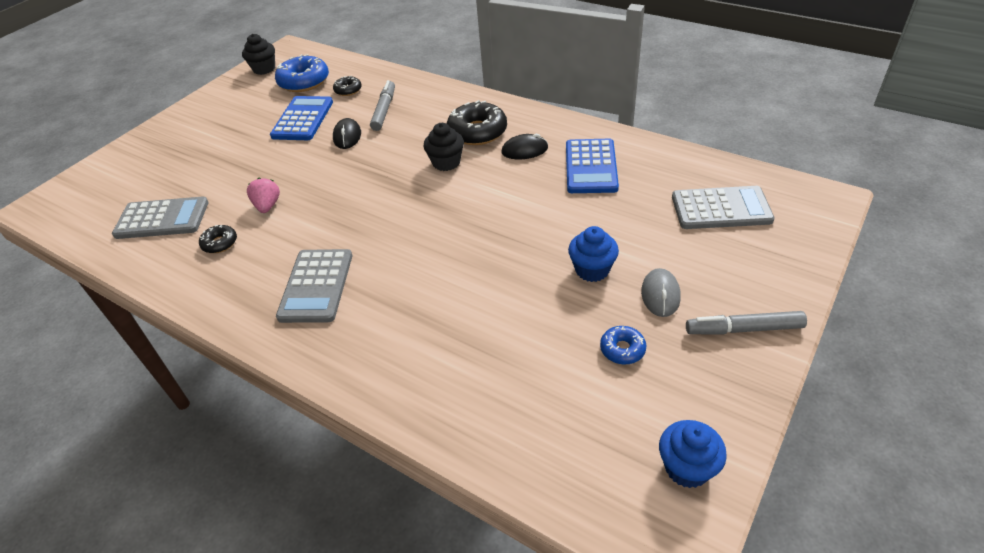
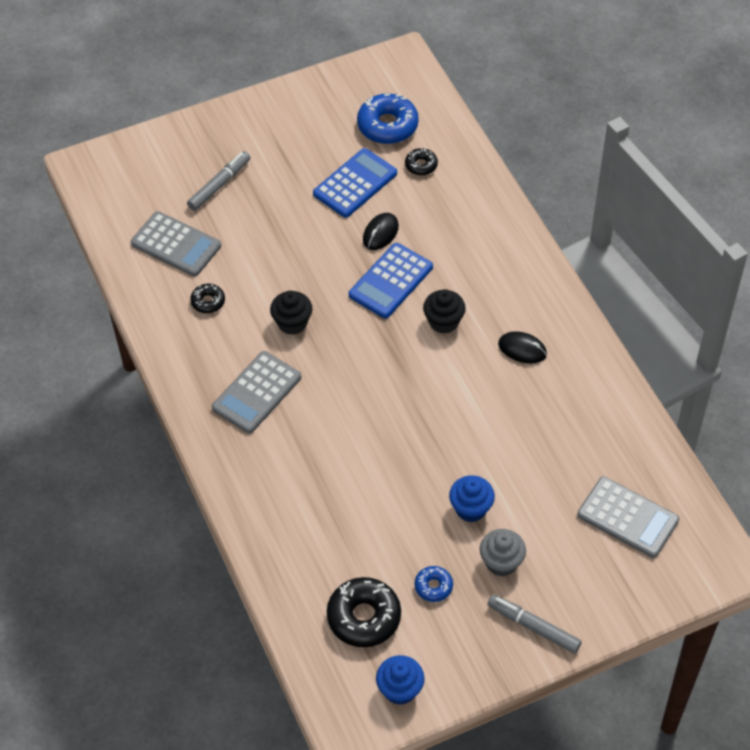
camera: 30 degrees right, 10 degrees up
(264, 69) = (361, 80): black cupcake -> black cupcake (292, 323)
(267, 206) = (265, 281): pink strawberry -> none
(384, 110) = (436, 217): grey marker -> grey marker (219, 185)
(477, 132) = (499, 299): black donut -> black donut (364, 617)
(590, 167) = (562, 405): blue calculator -> blue calculator (390, 281)
(660, 295) = (501, 562): grey mouse -> grey cupcake

